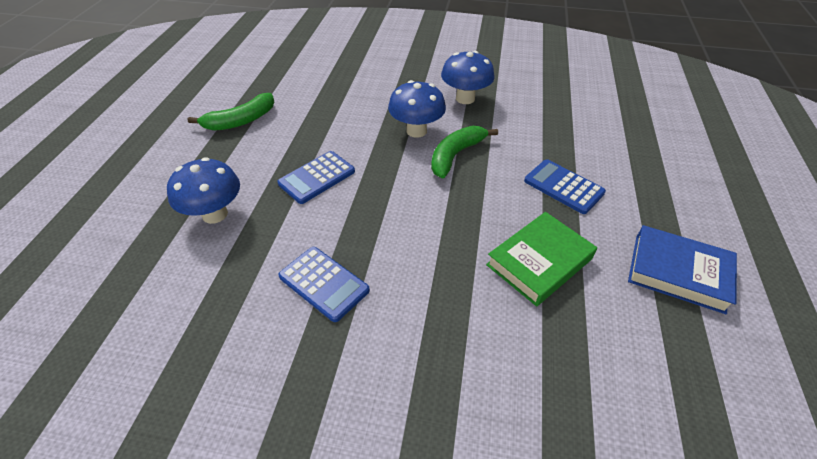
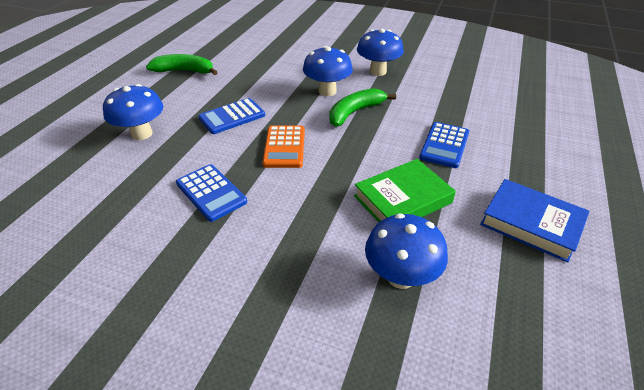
camera: 10 degrees right, 5 degrees down
(240, 121) = (185, 71): green banana -> green banana turned 150 degrees counterclockwise
(390, 211) = (284, 147): none -> orange calculator
(563, 187) = (444, 145): blue calculator -> blue calculator turned 120 degrees counterclockwise
(564, 359) = (400, 276): none -> blue mushroom

